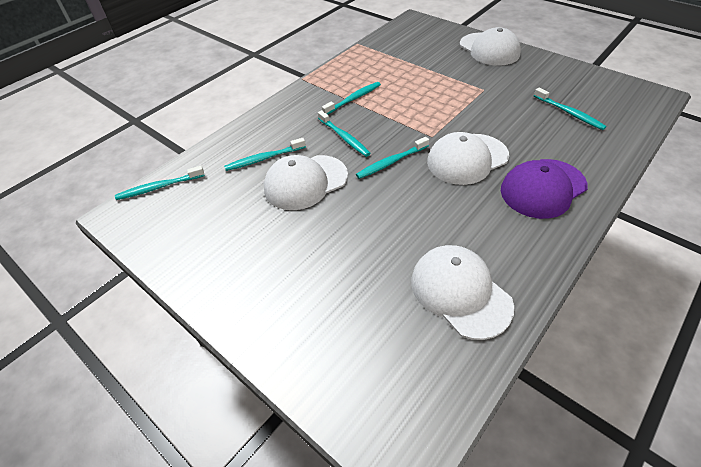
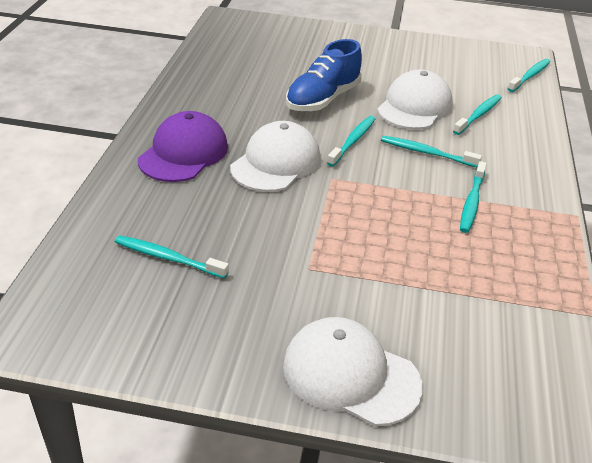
camera: 145 degrees right, 10 degrees down
(381, 216) = (322, 99): none -> blue shoe
(460, 292) = (228, 72): white cap -> none

